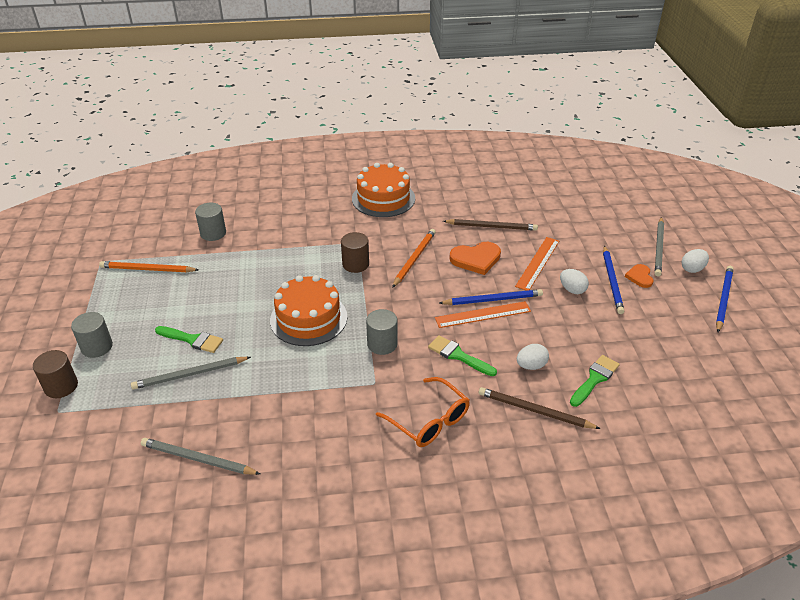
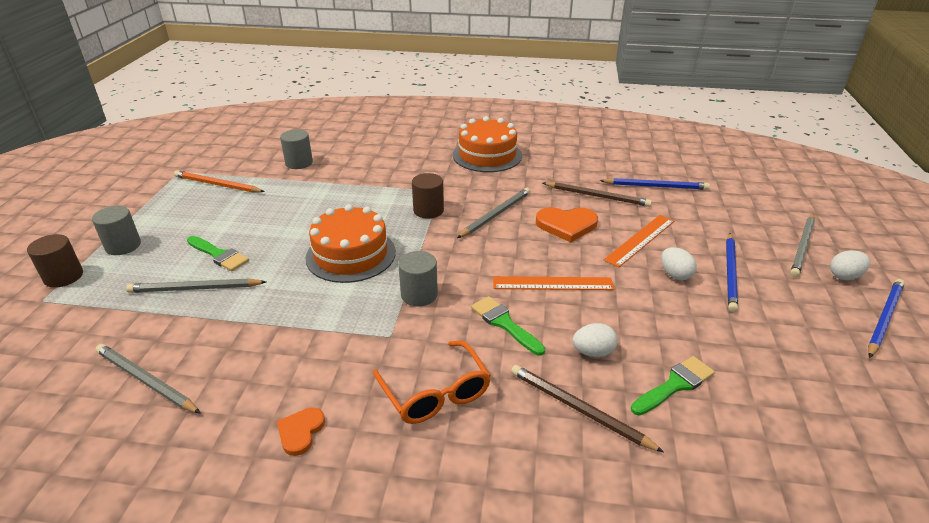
camera: 15 degrees right, 5 degrees down
(414, 259) = (496, 214): orange pencil -> grey pencil
(493, 299) = (571, 269): blue pencil -> blue pencil (656, 186)
(640, 277) = (769, 274): orange heart -> orange heart (300, 432)

